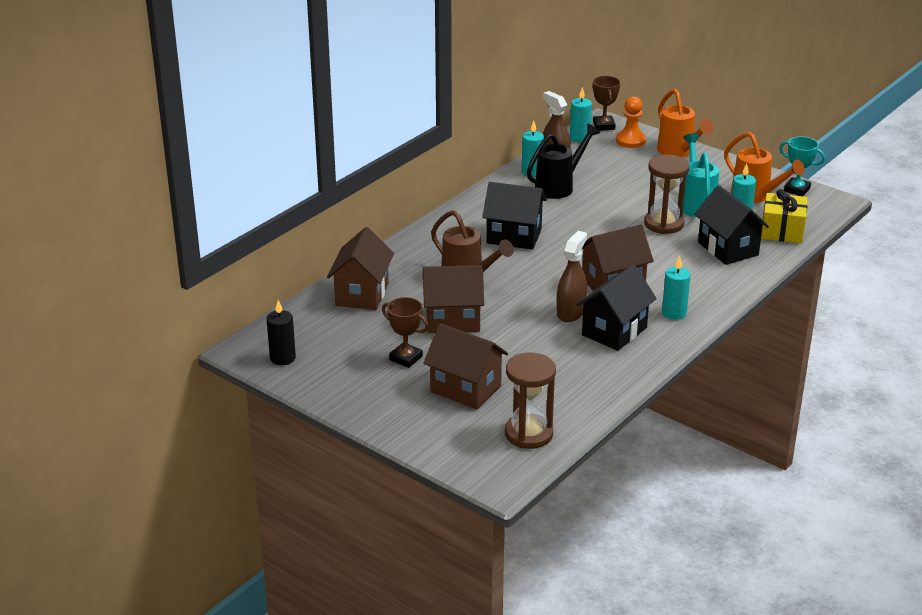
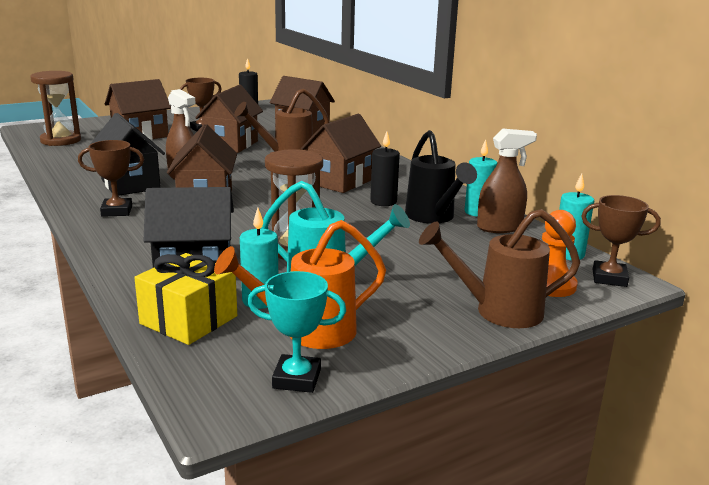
camera: 110 degrees right, 10 degrees down
(514, 236) = (340, 181): black house -> brown house
(545, 210) = (383, 202): none -> black candle
(674, 313) = (117, 211): turquoise candle -> brown trophy
(679, 152) = (498, 311): orange watering can -> brown watering can
(796, 190) = (297, 379): turquoise trophy -> turquoise trophy turned 45 degrees clockwise

